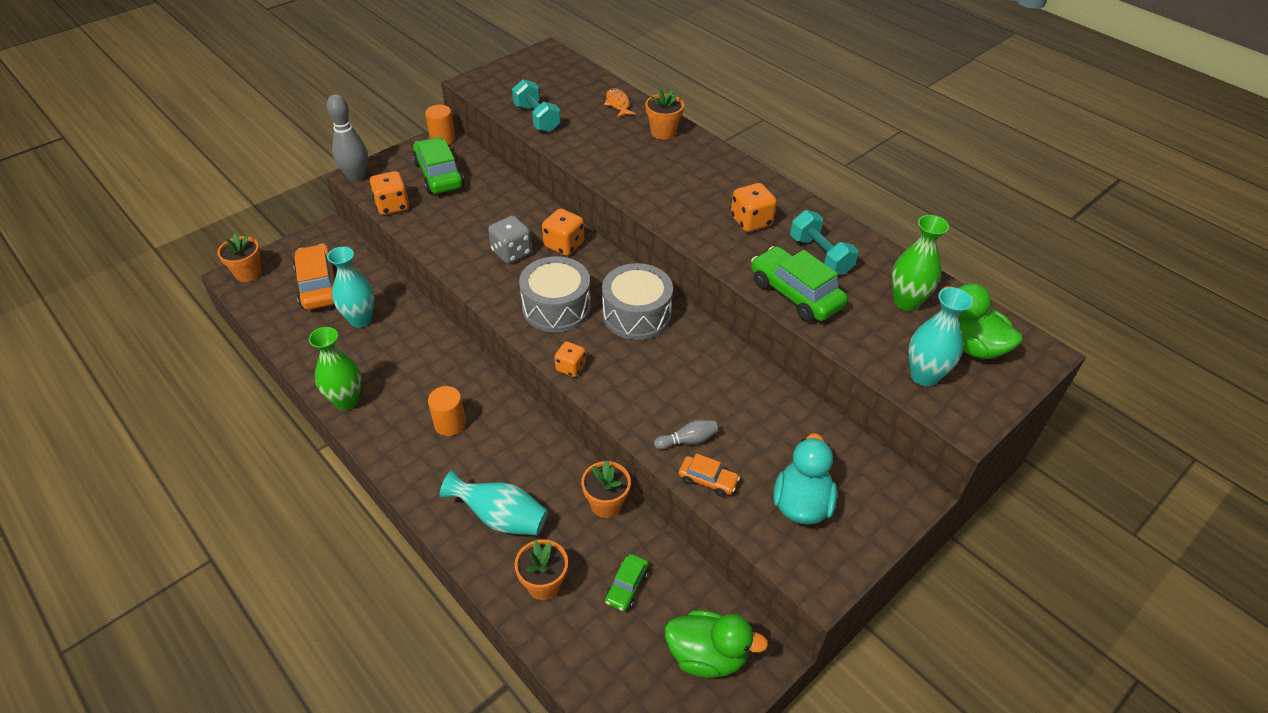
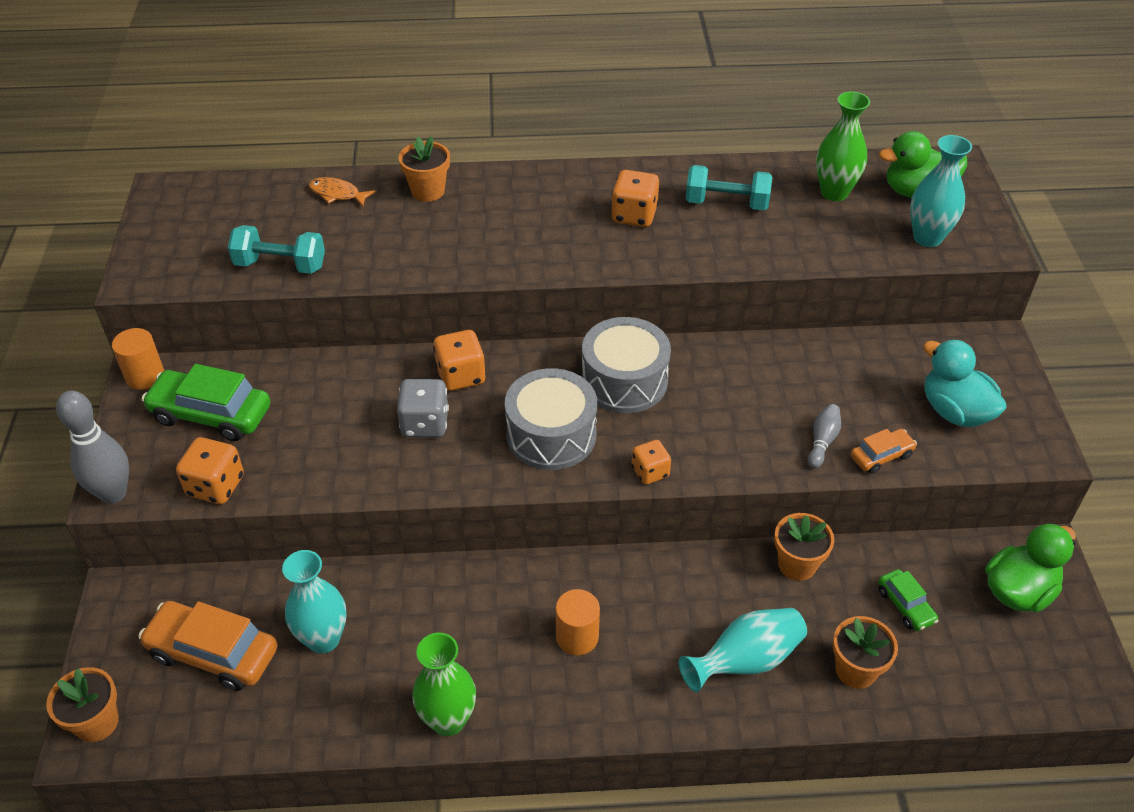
camera: 50 degrees left, 0 degrees up
(795, 294) = (761, 248): green car -> none

